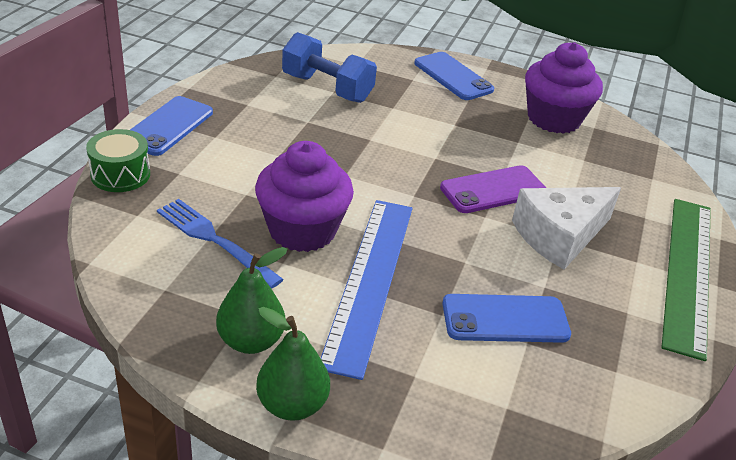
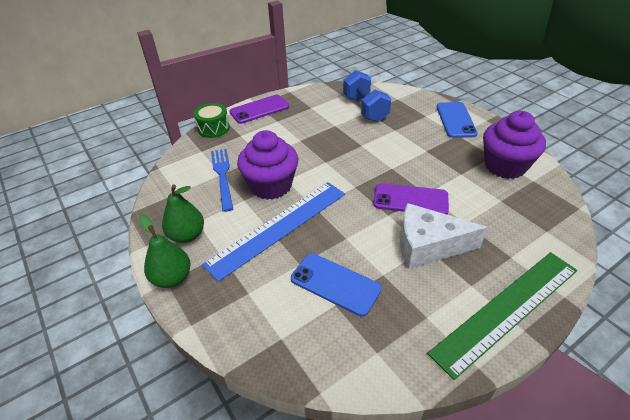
camera: 40 degrees right, 5 degrees up
(168, 126) = (259, 109): blue phone -> purple phone

